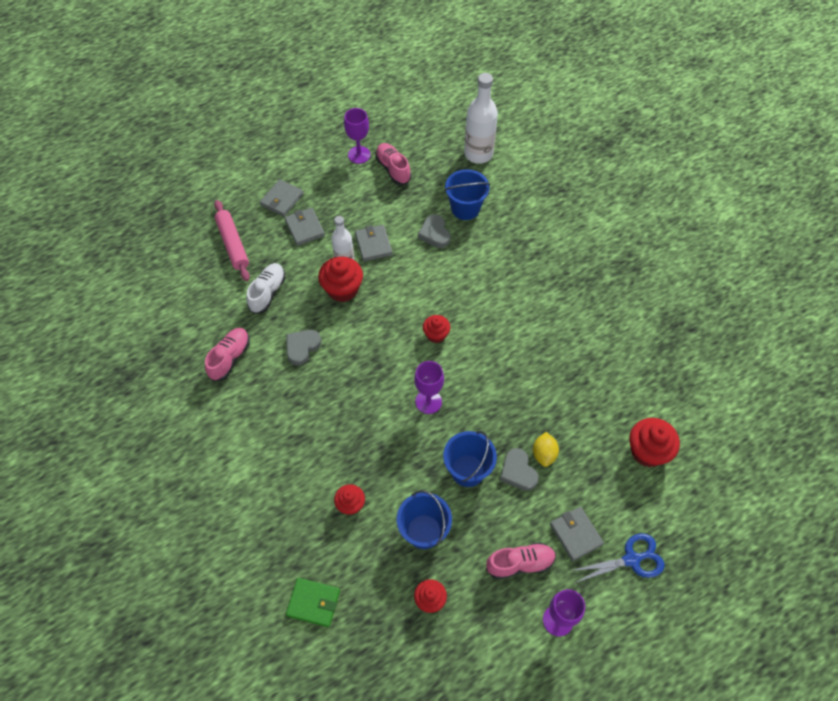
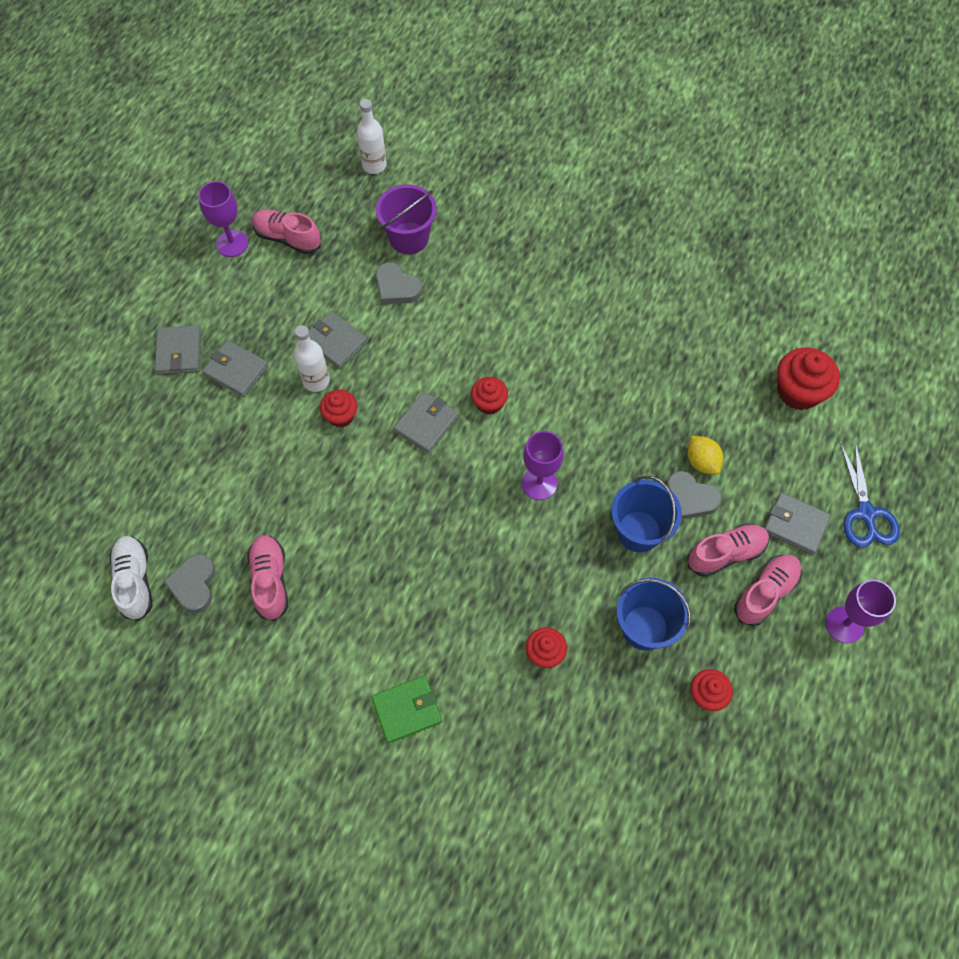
camera: 35 degrees left, 5 degrees up
(233, 244) = (161, 442): pink rolling pin -> none
(267, 292) = (253, 474): white shoe -> white shoe (135, 581)
(302, 347) = (348, 513): grey heart -> grey heart (194, 585)
(313, 603) = (590, 787): green wallet -> green wallet (407, 709)
(342, 289) = (341, 416): red cupcake -> red cupcake, size x0.61
(388, 324) = (426, 423): none -> grey wallet
(465, 208) = (409, 238): blue bucket -> purple bucket
(478, 154) = (374, 165): white bottle -> white bottle, size x0.62
(513, 521) = (726, 553): none -> pink shoe
(632, 559) = (866, 513): blue scissors -> blue scissors turned 135 degrees clockwise

